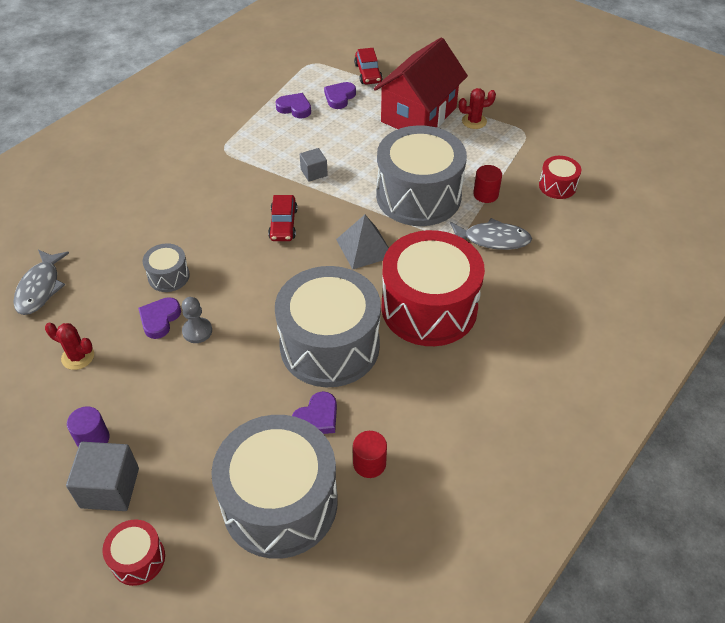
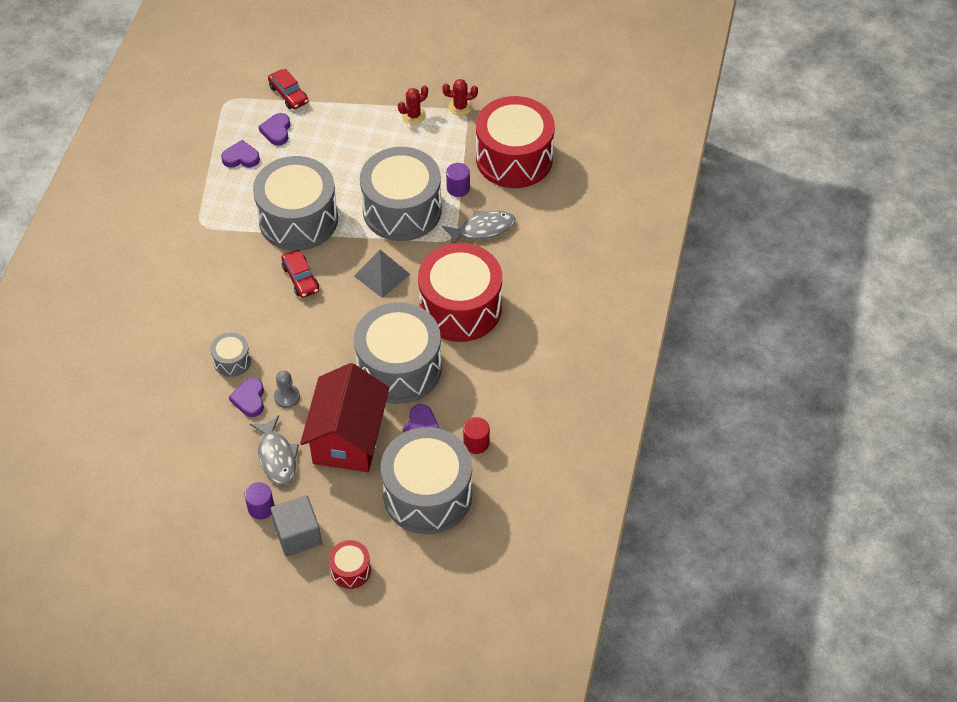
camera: 25 degrees left, 5 degrees up
(40, 288) = (128, 412): grey fish -> grey fish (277, 456)
(78, 357) = (203, 454): red cactus -> red cactus (460, 107)
(314, 172) = (298, 219): grey cube -> grey drum
(418, 115) = (360, 125): red house -> red house (348, 438)
(485, 194) = (458, 188): red cylinder -> purple cylinder
(557, 186) = (514, 158): red drum -> red drum, size x2.26

